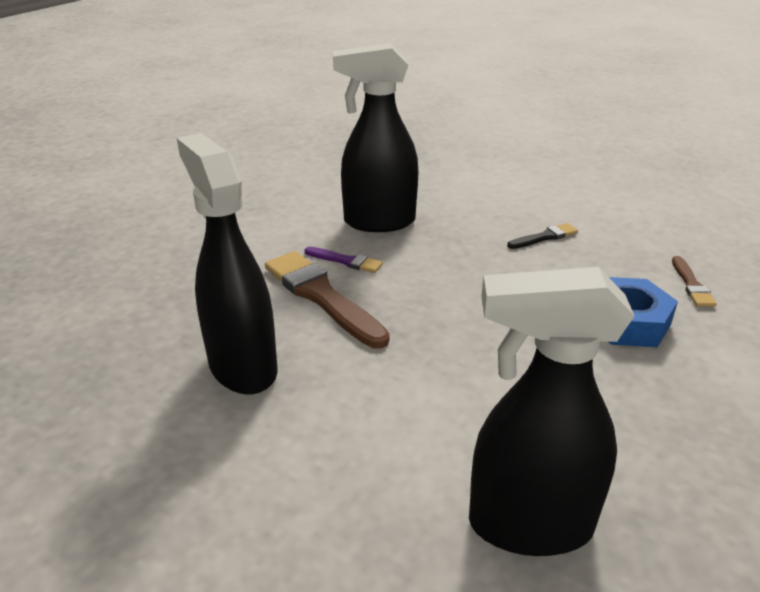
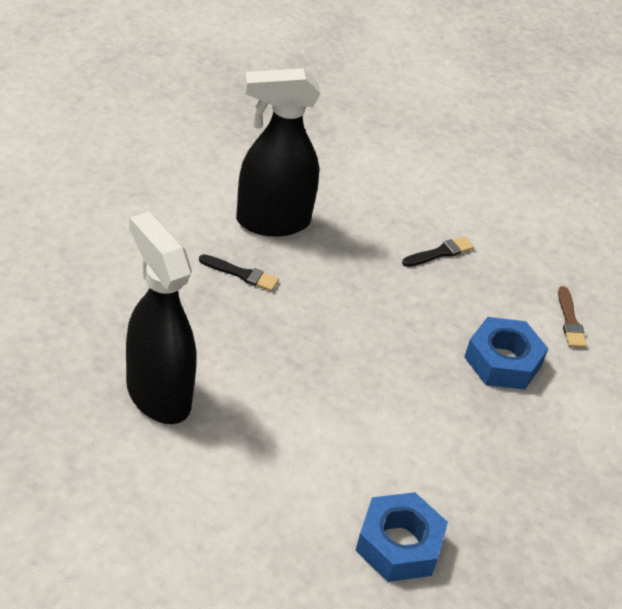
camera: 10 degrees left, 10 degrees up
(321, 296) = (221, 318): brown brush -> none
(346, 261) = (241, 274): purple brush -> black brush
(528, 525) = (399, 545): black spray bottle -> blue nut

